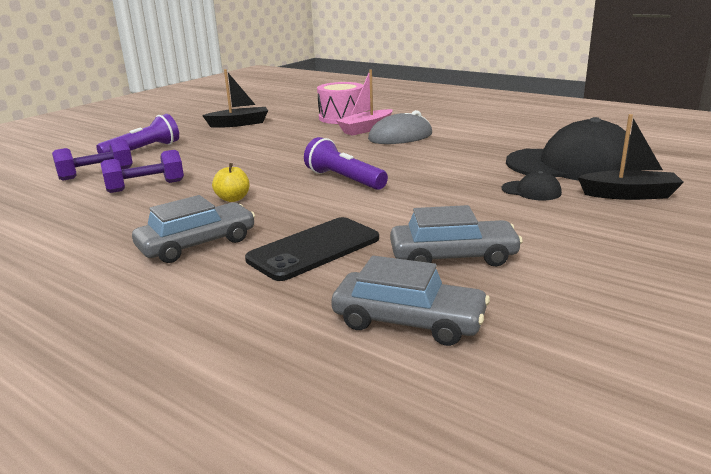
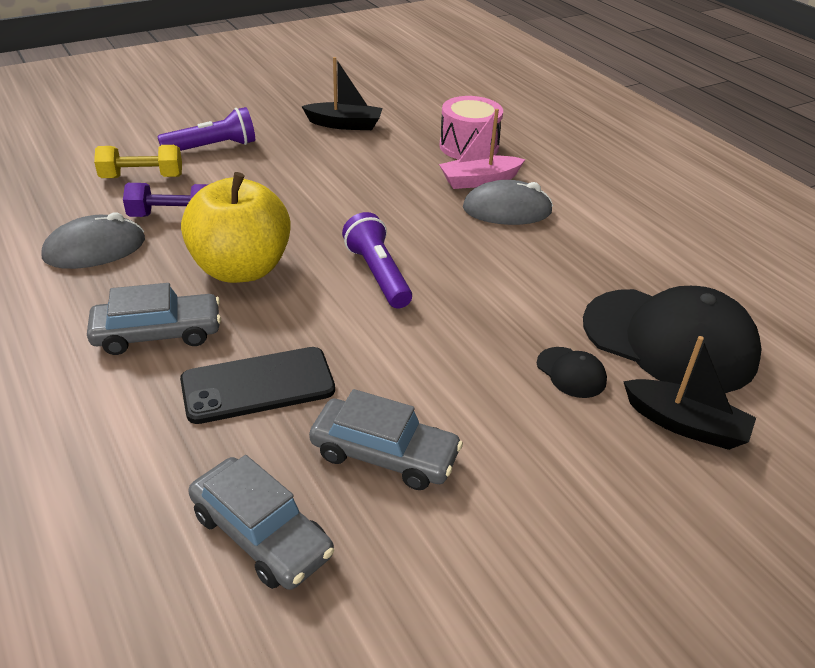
camera: 20 degrees right, 15 degrees up
(91, 215) = (95, 249): none -> grey mouse
(96, 174) = (142, 177): purple dumbbell -> yellow dumbbell
(233, 199) = (241, 269): yellow apple -> yellow apple, size x2.47

